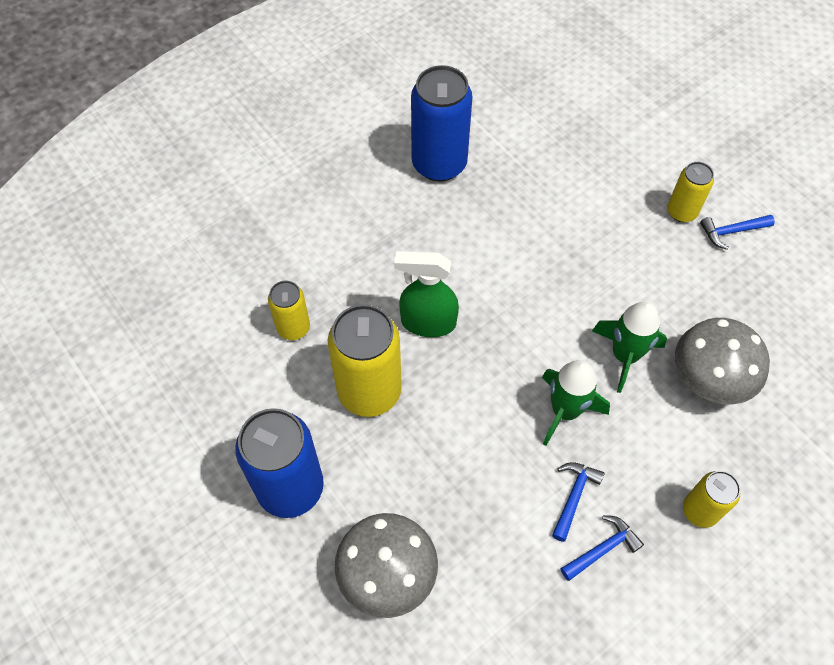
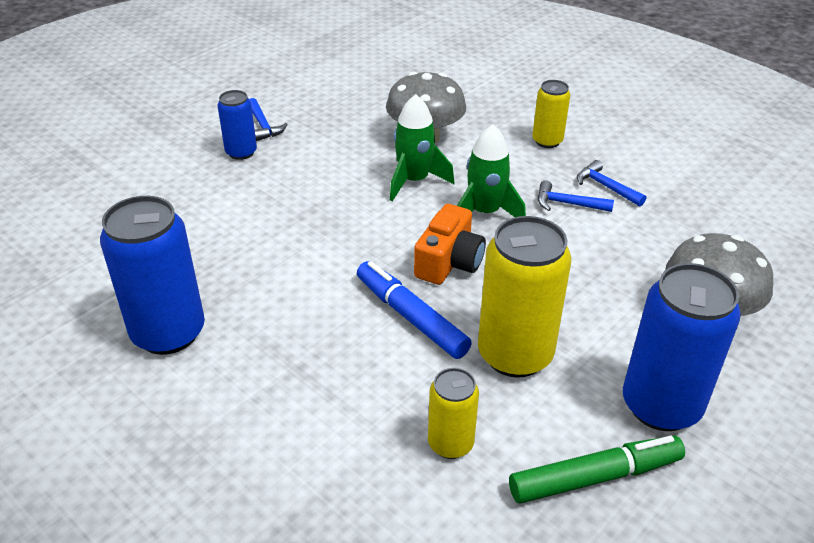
camera: 100 degrees left, 20 degrees down
(239, 415) = (595, 477): none -> green marker
(427, 322) = (411, 317): green spray bottle -> blue marker
(493, 364) = (449, 262): none -> orange camera
(681, 212) = (241, 152): yellow can -> blue can

